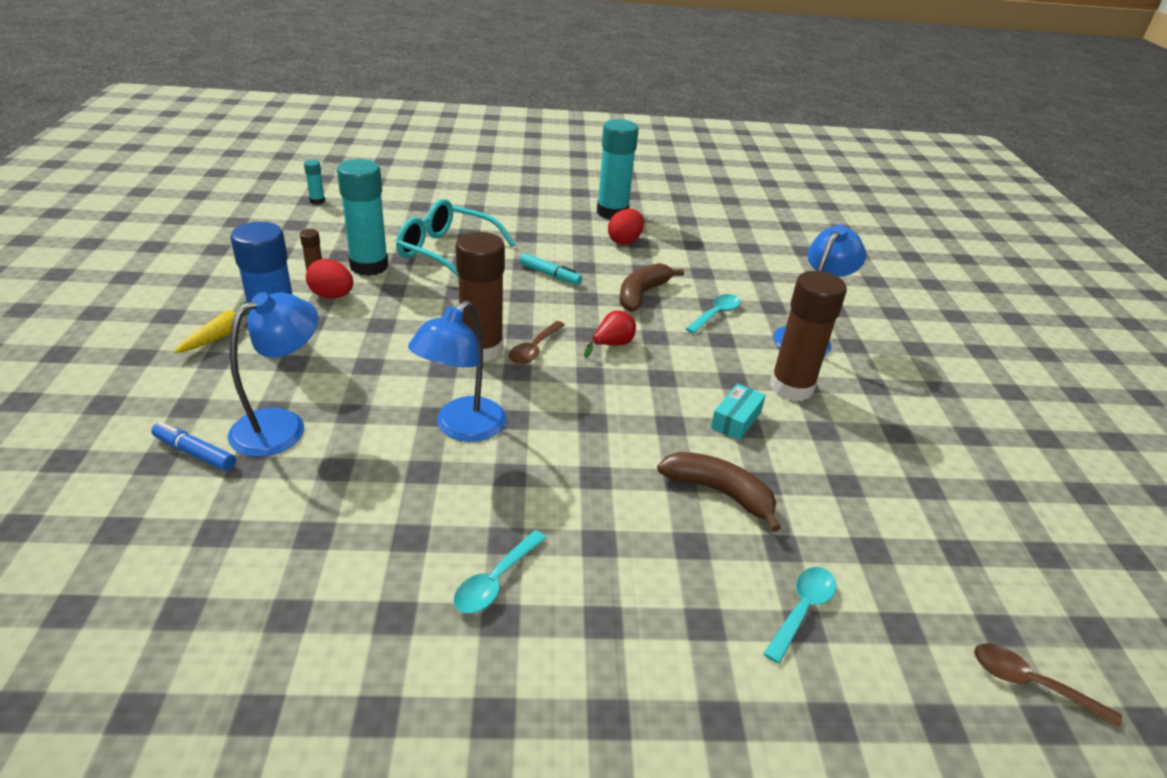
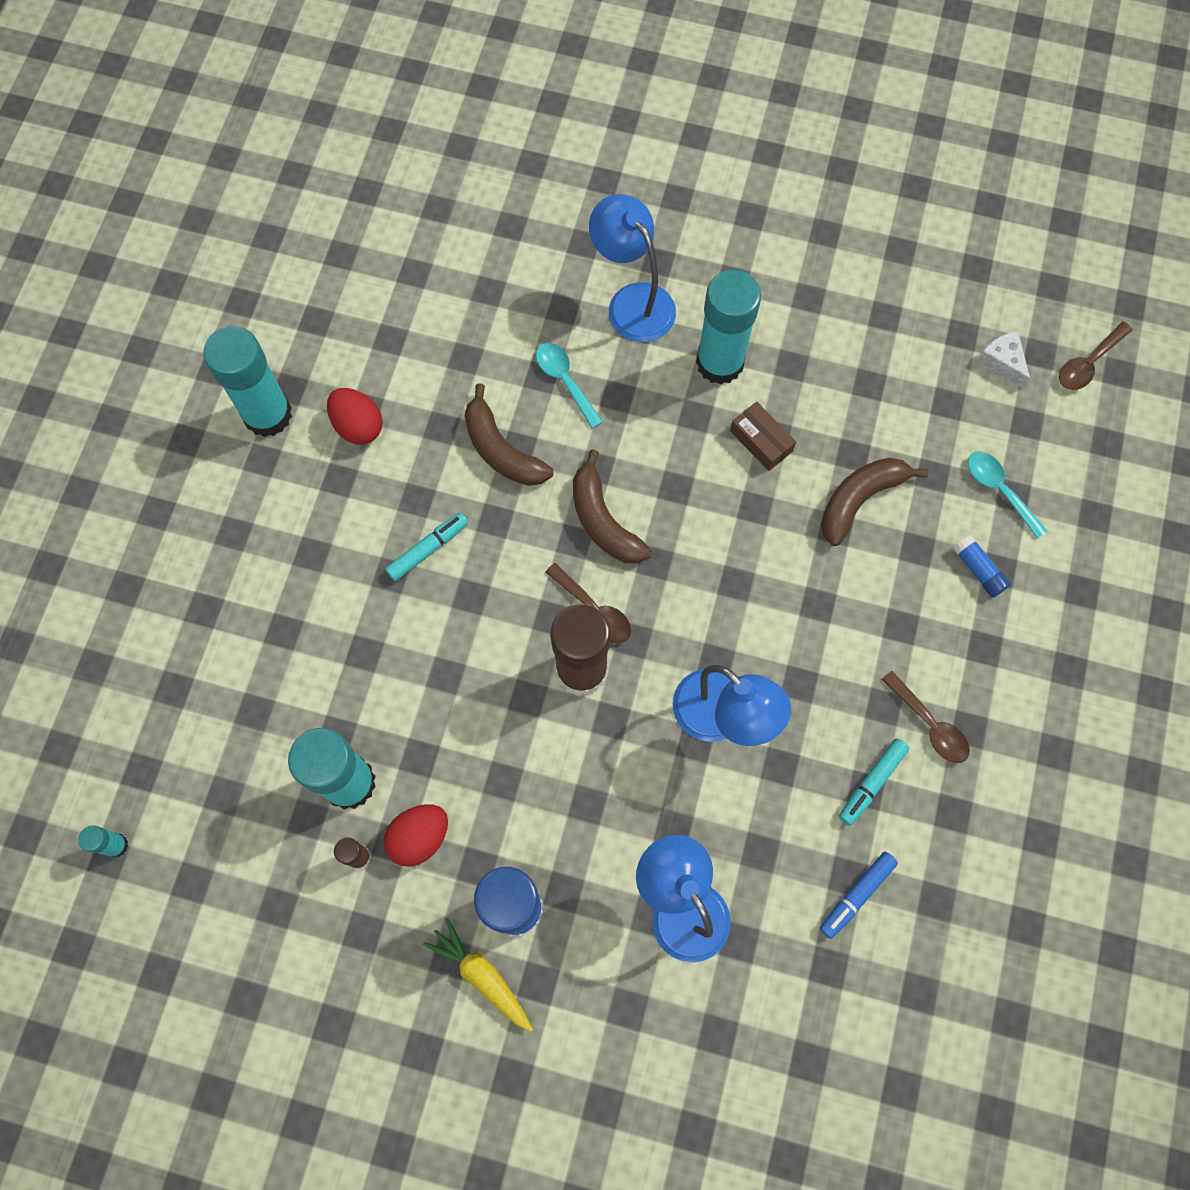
camera: 70 degrees left, 35 degrees up
(195, 453) = (710, 995): blue marker -> blue marker (856, 895)
(418, 540) = (871, 783): none -> turquoise marker
(446, 251) = (332, 672): turquoise glasses -> none
(495, 581) = (929, 725): turquoise spoon -> brown spoon
(612, 345) = (603, 521): red pear -> brown banana
(694, 602) = (978, 570): none -> blue glue stick
(736, 420) = (761, 441): turquoise box -> brown box
(791, 387) = (720, 362): brown glue stick -> turquoise glue stick
(958, 592) = (1002, 362): none -> white cheese

